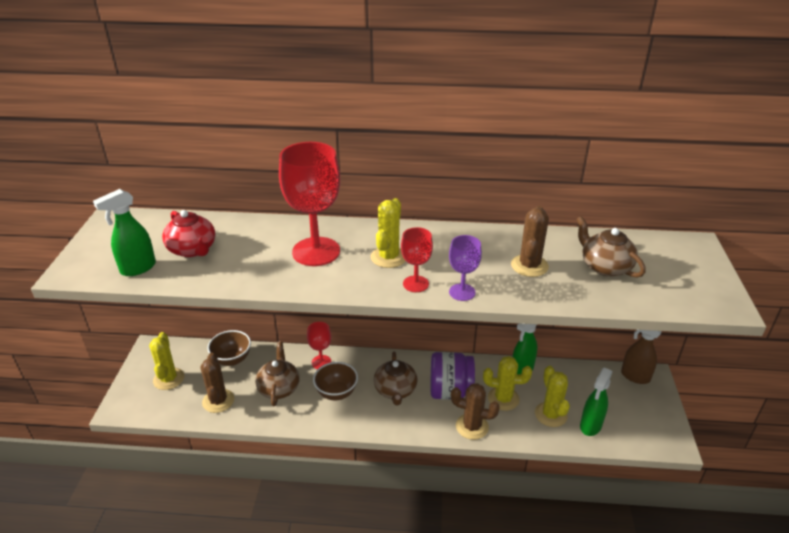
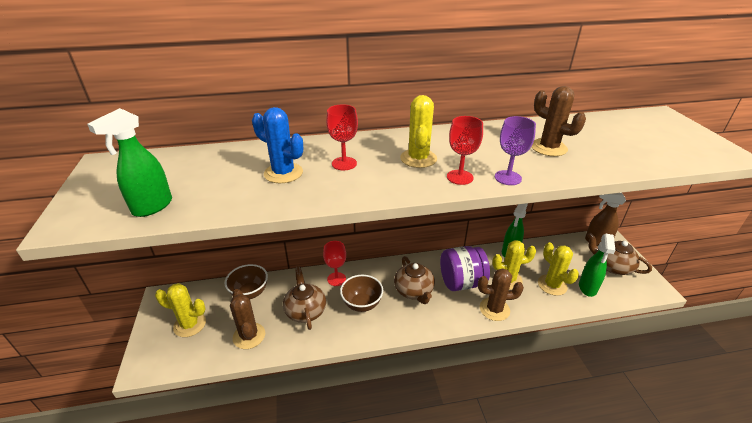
camera: 15 degrees left, 0 degrees up
(168, 379) = (190, 324): yellow cactus -> yellow cactus turned 60 degrees counterclockwise
(193, 250) = (210, 180): red teapot -> none
(257, 253) = (283, 173): none -> blue cactus
(316, 251) = (344, 163): red goblet -> red goblet, size x0.51
(529, 266) = (548, 148): brown cactus -> brown cactus turned 45 degrees counterclockwise
(605, 266) = (610, 140): brown teapot -> brown teapot (612, 266)

